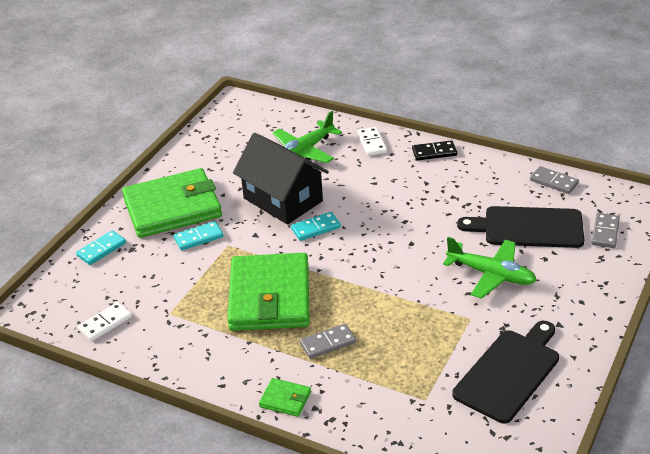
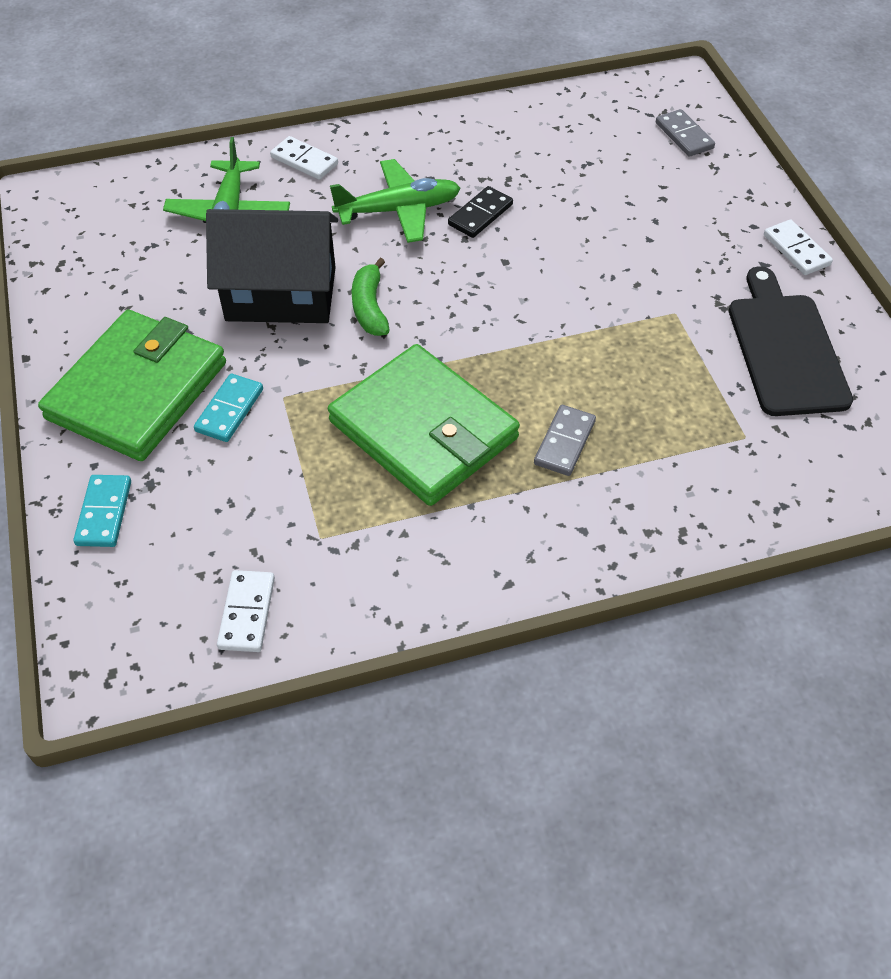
camera: 45 degrees left, 15 degrees up
(285, 399) = (604, 546): green wallet -> none
(315, 228) = (370, 307): turquoise domino -> green banana
(434, 152) = (394, 135): black domino -> black domino (480, 214)
(491, 275) = (634, 248): green plane -> green plane (399, 210)
(528, 227) = (605, 172): black cutting board -> none
(554, 182) = (566, 105): grey domino -> none
(590, 328) = (796, 250): none -> white domino

